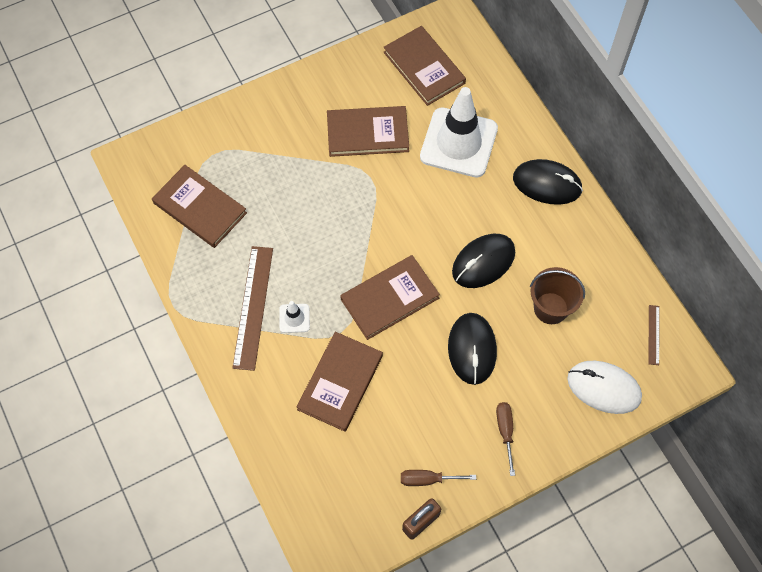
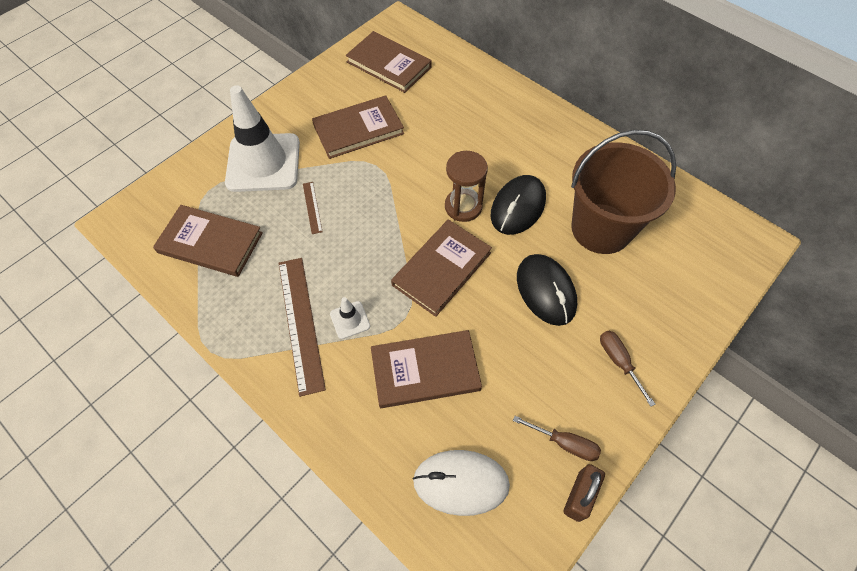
camera: 20 degrees left, 5 degrees down
(340, 382) = (425, 370): brown book -> brown book turned 75 degrees clockwise
(428, 479) = (564, 443): brown screwdriver -> brown screwdriver turned 135 degrees counterclockwise
(433, 245) = (463, 206): none -> brown hourglass
(458, 143) = (447, 114): white traffic cone -> white traffic cone (263, 163)
(547, 184) = (543, 125): black mouse -> none
(550, 308) = (601, 228): brown bucket -> brown bucket, size x1.69
(604, 388) = (689, 285): white mouse -> white mouse (461, 482)
(653, 335) = (706, 222): brown ruler -> brown ruler (312, 207)

